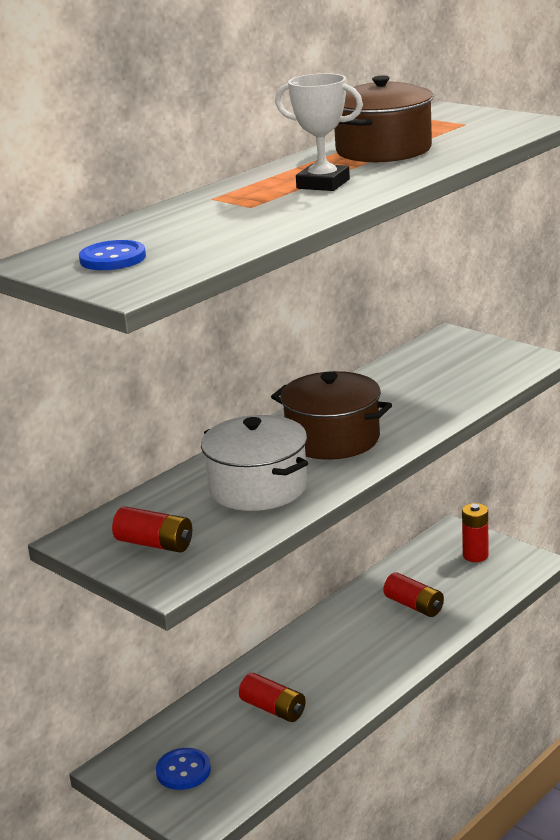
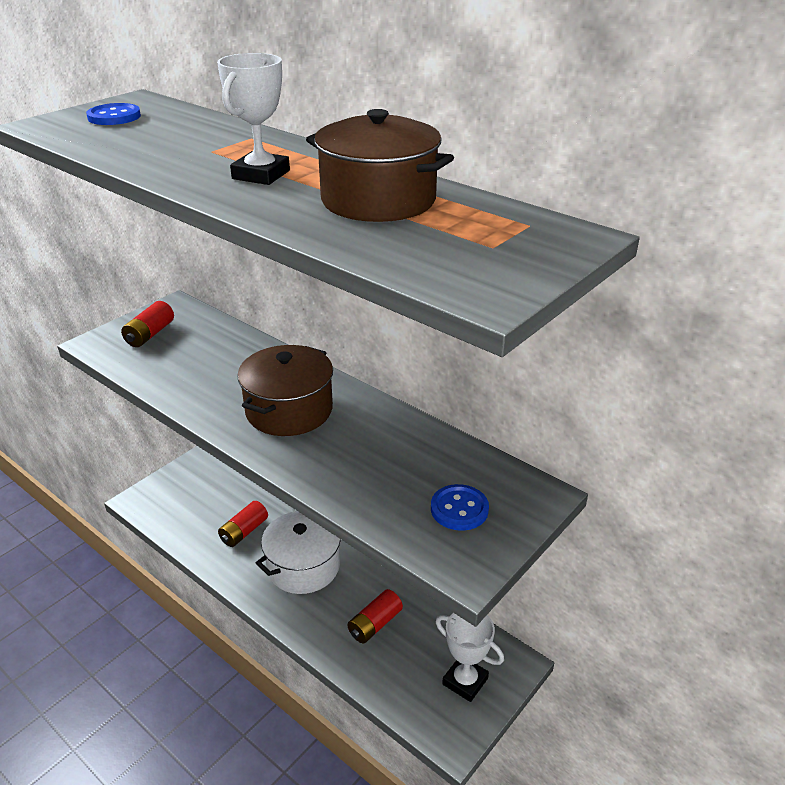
camera: 85 degrees right, 10 degrees up
(183, 771) = (189, 489): blue button -> blue button (459, 509)
(258, 487) = (214, 374): white pot -> white pot (303, 566)
(475, 555) = (465, 681): red battery -> white trophy

